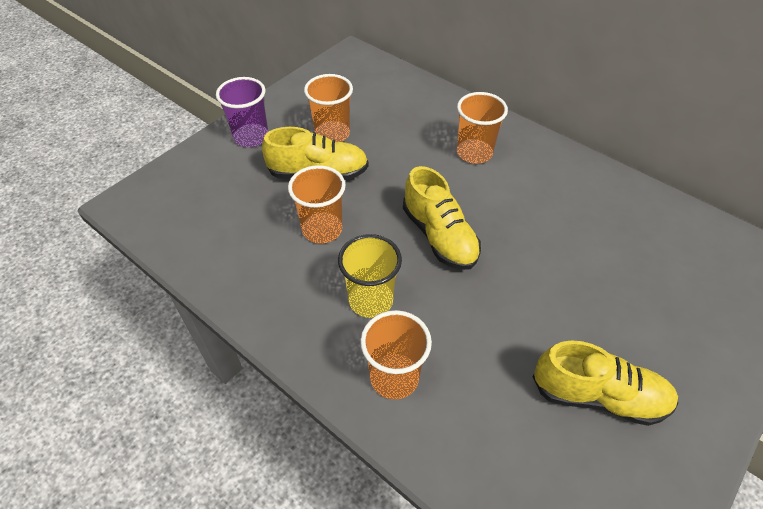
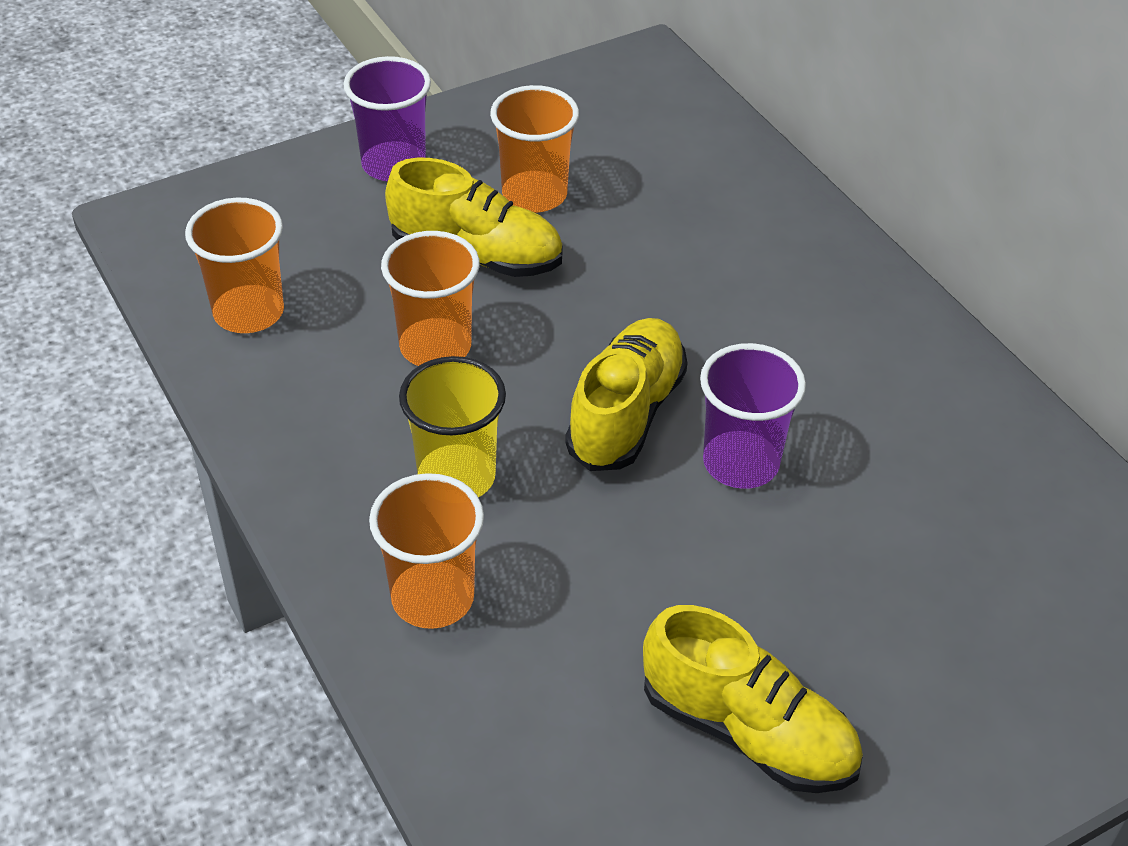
camera: 20 degrees right, 5 degrees down
(439, 236) = (626, 413): yellow shoe -> yellow shoe turned 150 degrees counterclockwise
(474, 153) = (771, 294): orange cup -> orange cup (249, 312)
(509, 245) = (740, 463): none -> purple cup

